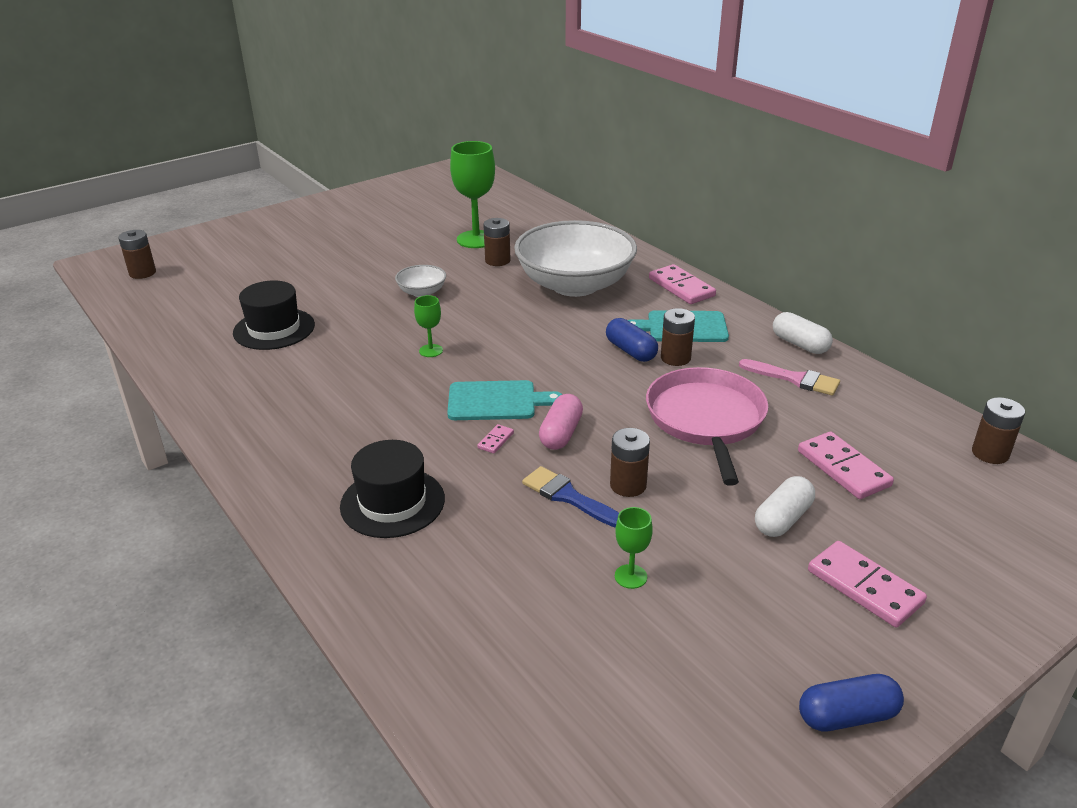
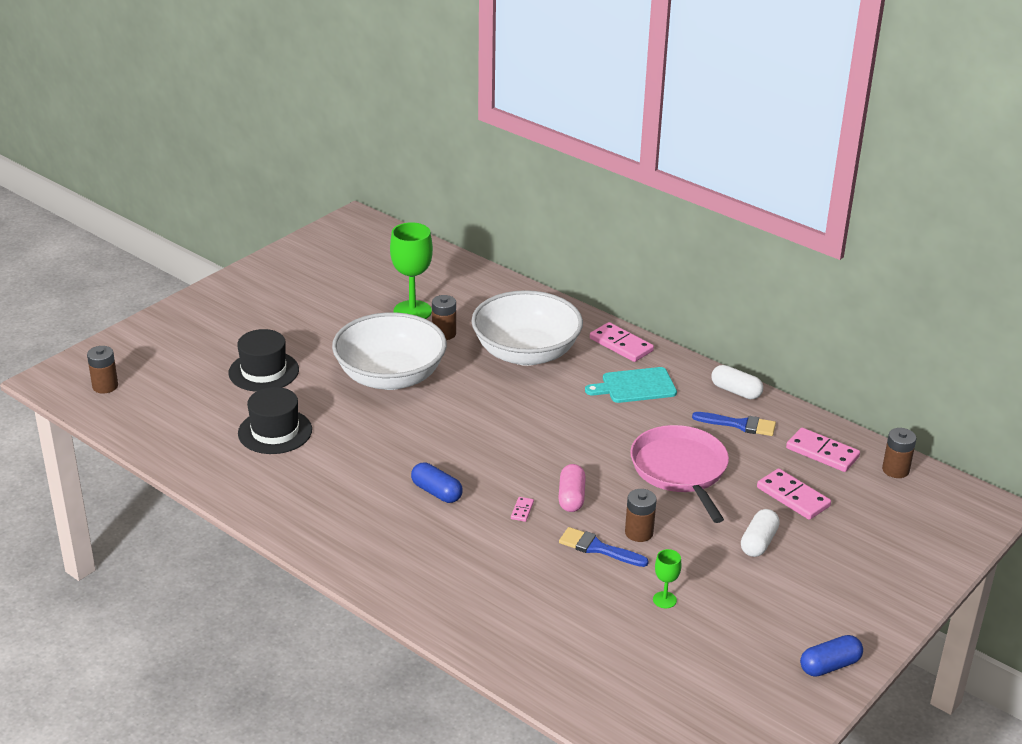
camera: 15 degrees left, 0 degrees up
(392, 502) = (465, 572): black hat -> black hat (263, 371)
(422, 292) = (390, 376): white bowl -> white bowl, size x2.39
(431, 351) = (429, 436): green goblet -> none
(496, 401) = (507, 476): turquoise cutting board -> none
(630, 351) = (599, 415): blue capsule -> blue capsule (436, 492)
(675, 358) = (639, 417): brown battery -> none
(794, 379) = (739, 425): pink brush -> blue brush
(864, 587) = (825, 582): pink domino -> pink domino (822, 452)

